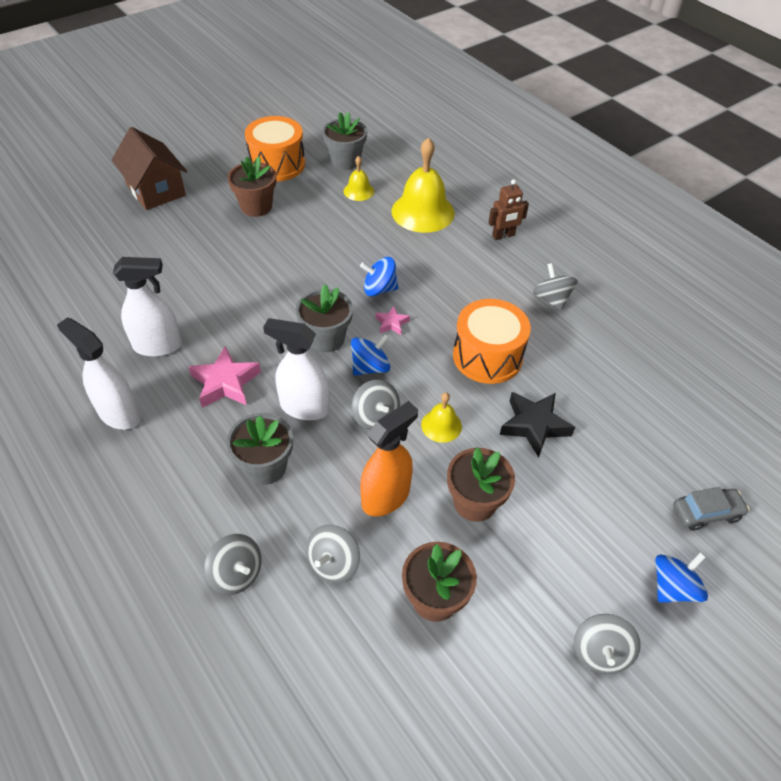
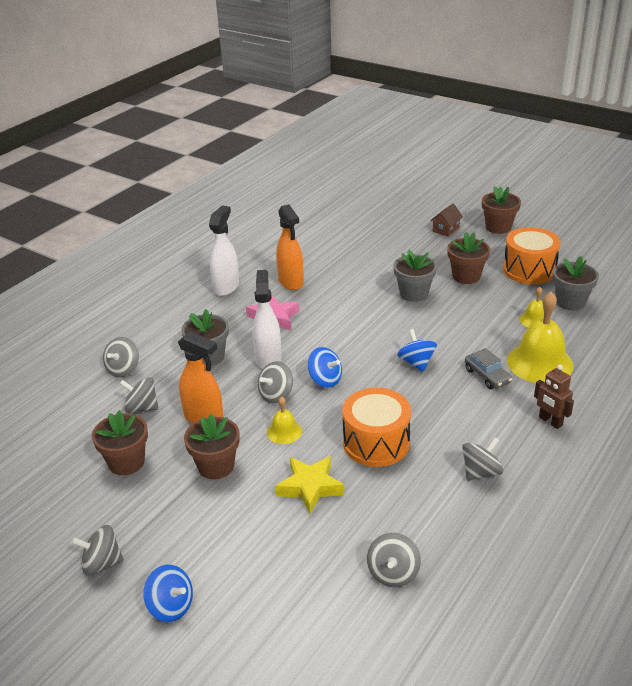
camera: 75 degrees right, 15 degrees down
(155, 190) = (445, 229): brown house -> brown house, size x0.52
(158, 346) = (291, 282): white spray bottle -> orange spray bottle
(185, 155) = (498, 227): none -> brown flower pot
(326, 338) = (342, 350): grey flower pot -> grey flower pot (414, 293)
(392, 323) = (380, 379): pink star -> none
(534, 425) = (310, 487): black star -> yellow star
(657, 396) = (393, 573): none -> grey spinning top
(706, 513) = (259, 626): grey car -> grey car (487, 376)

